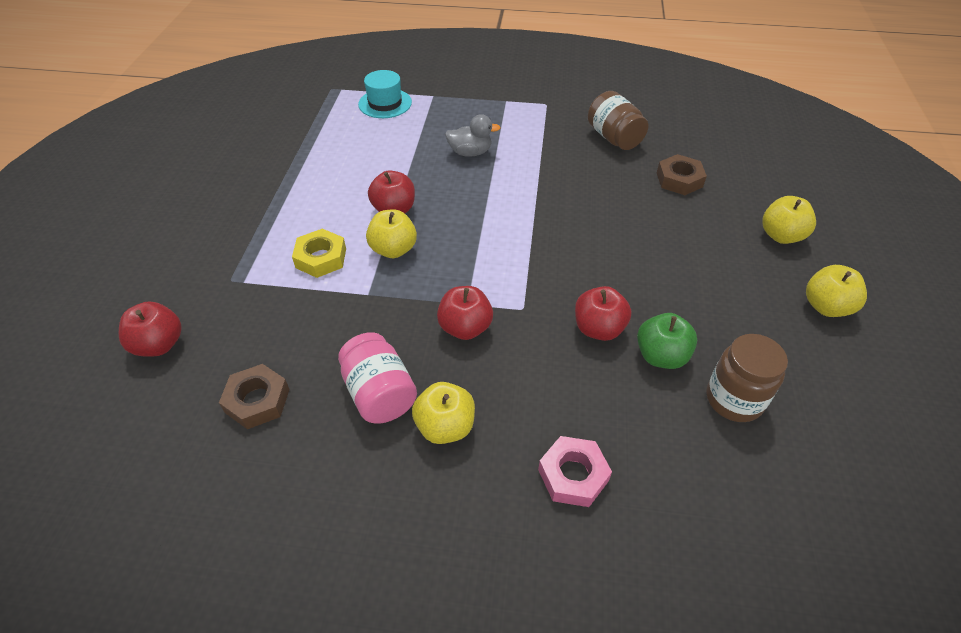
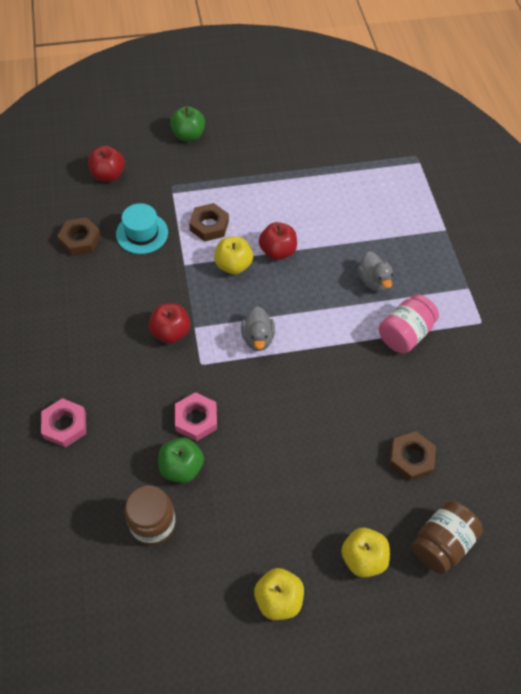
camera: 70 degrees right, 10 degrees up
(158, 246) = (188, 135): none -> green apple
(321, 258) = (209, 225): yellow nut -> brown nut
(379, 394) = (101, 300): pink jar -> pink jar (404, 333)
(385, 103) = (414, 199): turquoise hat -> turquoise hat (142, 233)
(445, 427) = (85, 343): yellow apple -> none
(505, 252) = (258, 338): none -> grey duck
(598, 329) = (196, 419): red apple -> pink nut
(614, 138) = (453, 391): brown jar -> brown jar (441, 543)

